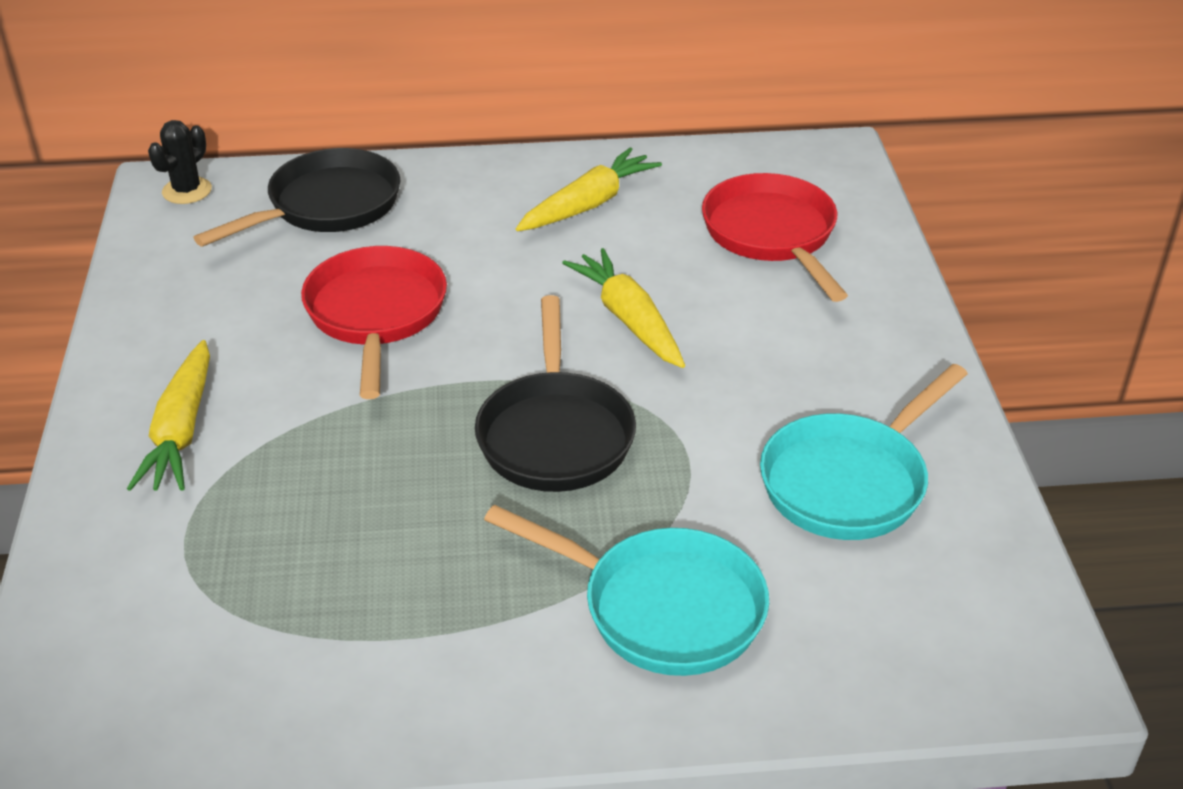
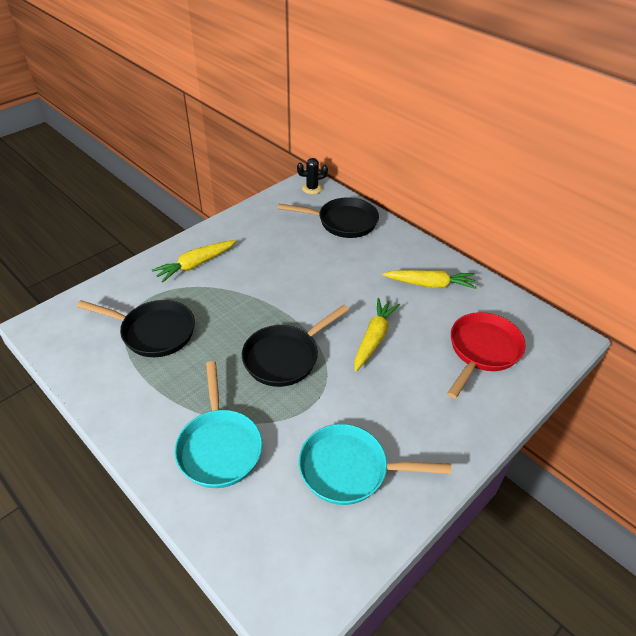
camera: 50 degrees right, 5 degrees up
(291, 571) = (154, 332): none -> black pan
(376, 315) = (299, 270): red pan -> none

